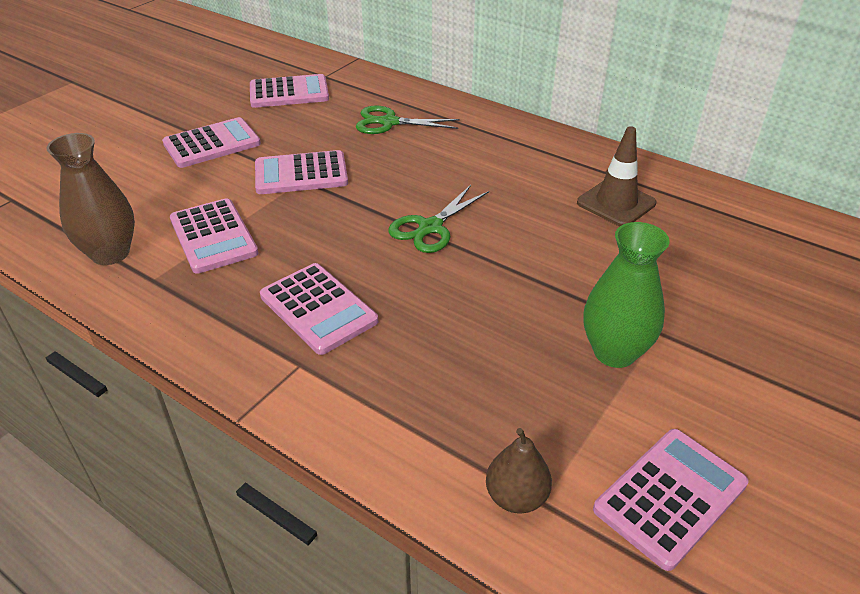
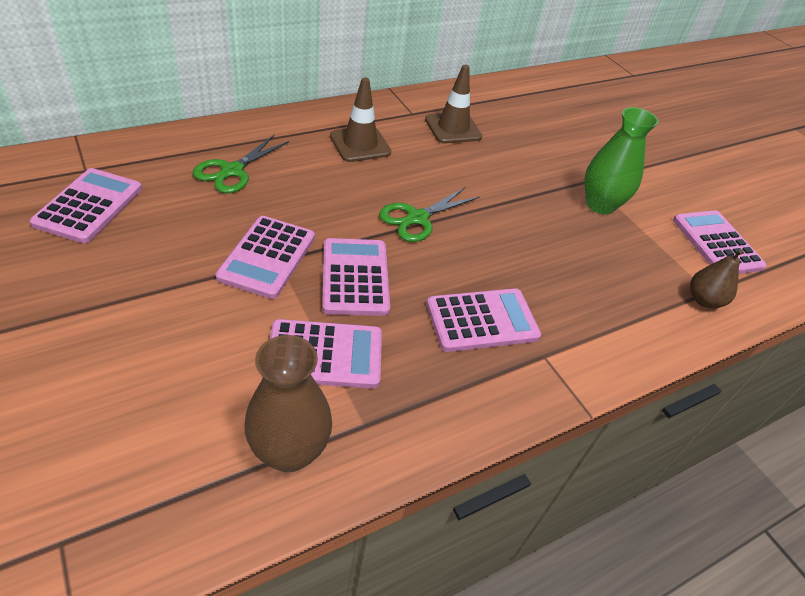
camera: 70 degrees left, 5 degrees up
(212, 144) = (134, 300): pink calculator -> pink calculator (355, 277)
(430, 227) = (417, 218): green scissors -> green scissors turned 75 degrees clockwise
(506, 162) = (360, 144): none -> brown traffic cone

